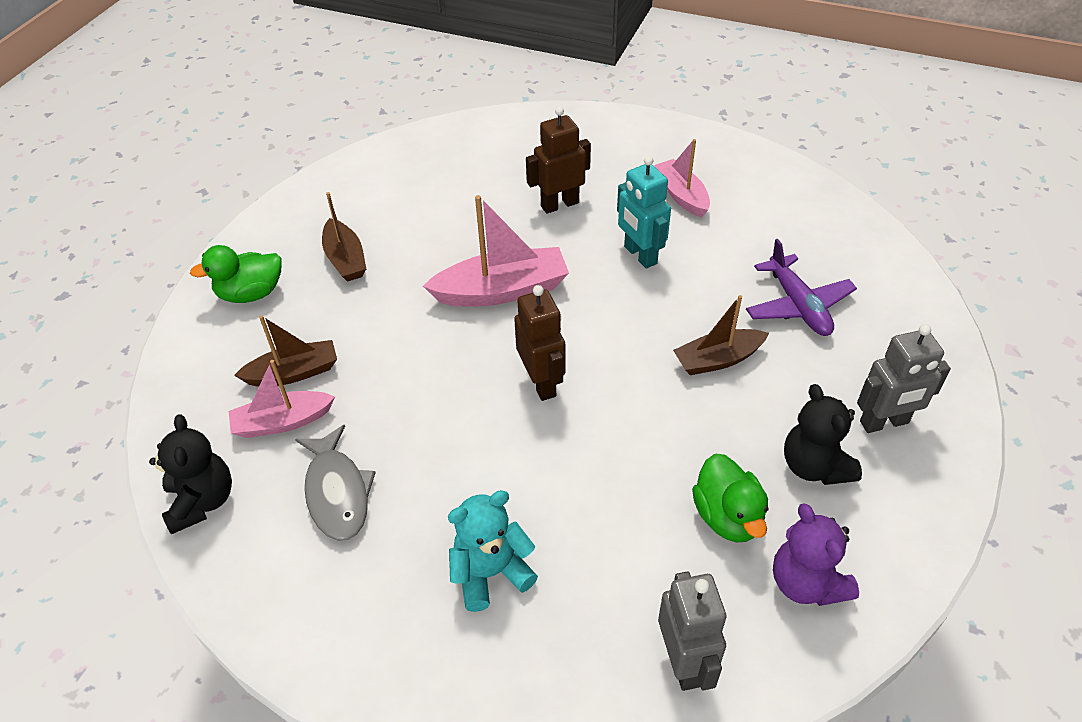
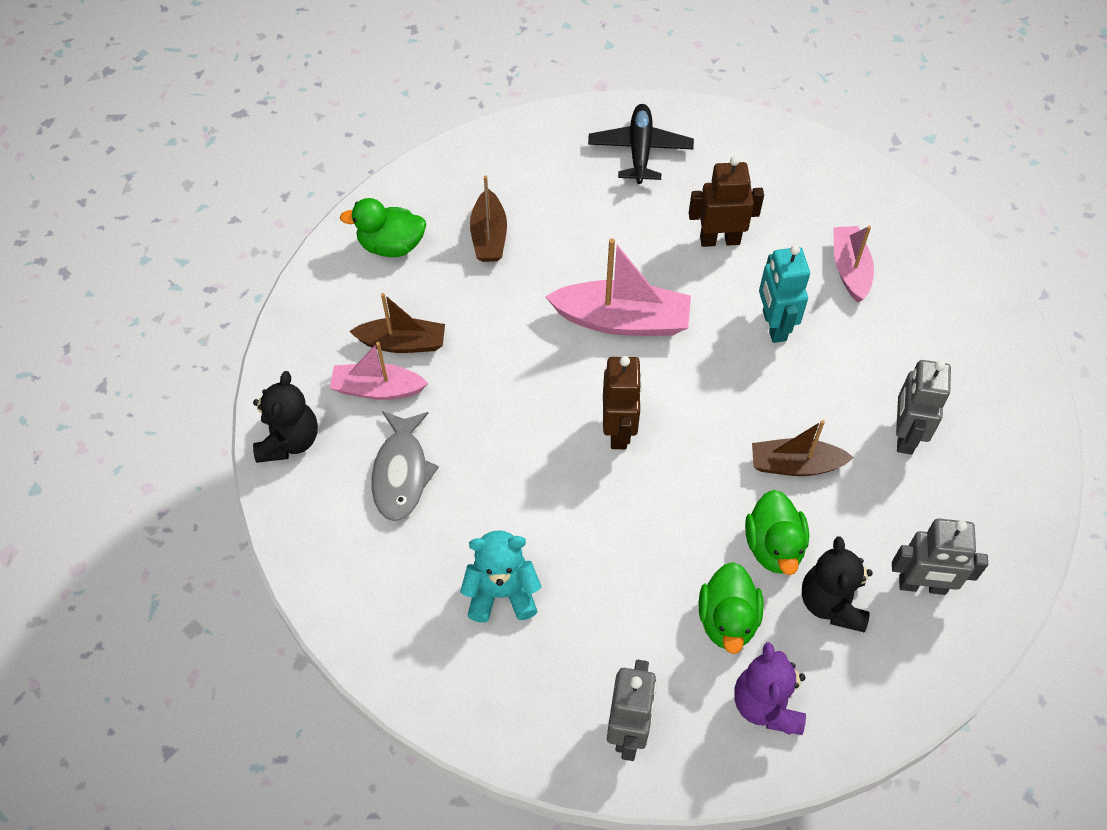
camera: 20 degrees right, 10 degrees up
(457, 158) = (640, 150): none -> black plane
(735, 435) = (773, 546): none -> green duck
(798, 305) = (904, 435): purple plane -> grey robot

